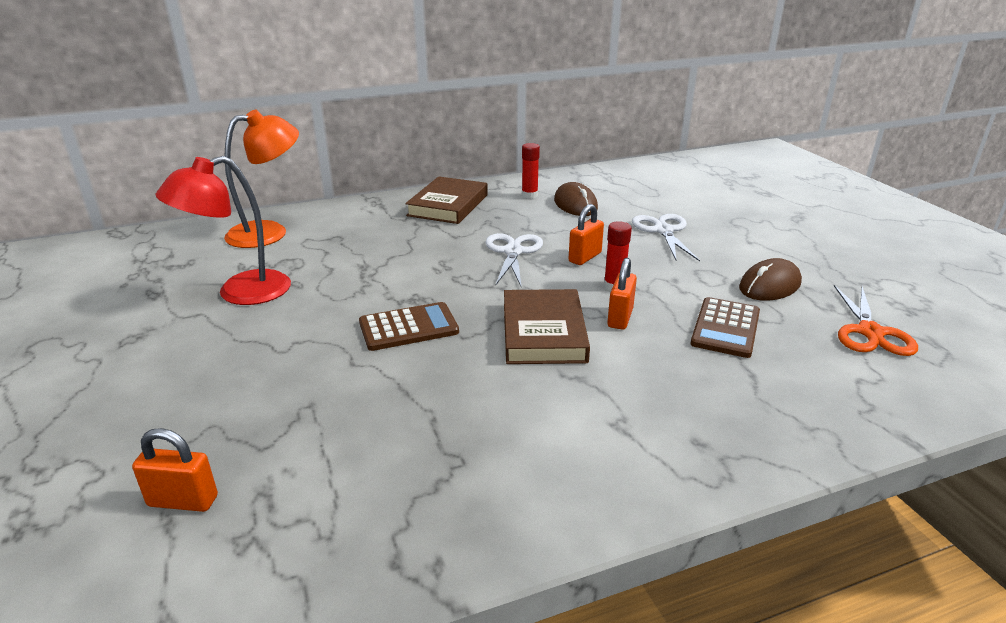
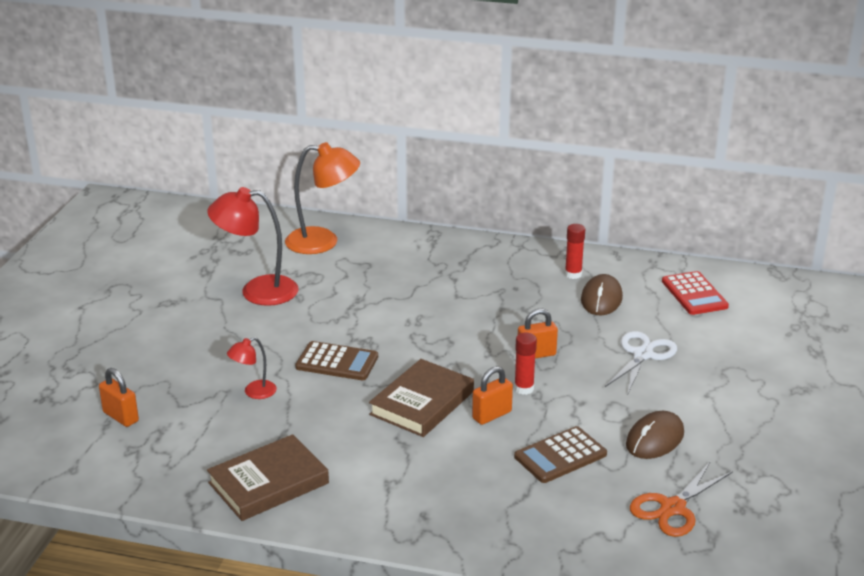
camera: 35 degrees right, 0 degrees up
(347, 393) = (254, 392): none -> red lamp
(448, 205) = (488, 261): brown book -> brown book (268, 483)
(513, 252) = (485, 328): white scissors -> none
(634, 183) = (694, 294): none -> red calculator
(769, 285) = (654, 439): brown mouse -> brown mouse turned 45 degrees counterclockwise

